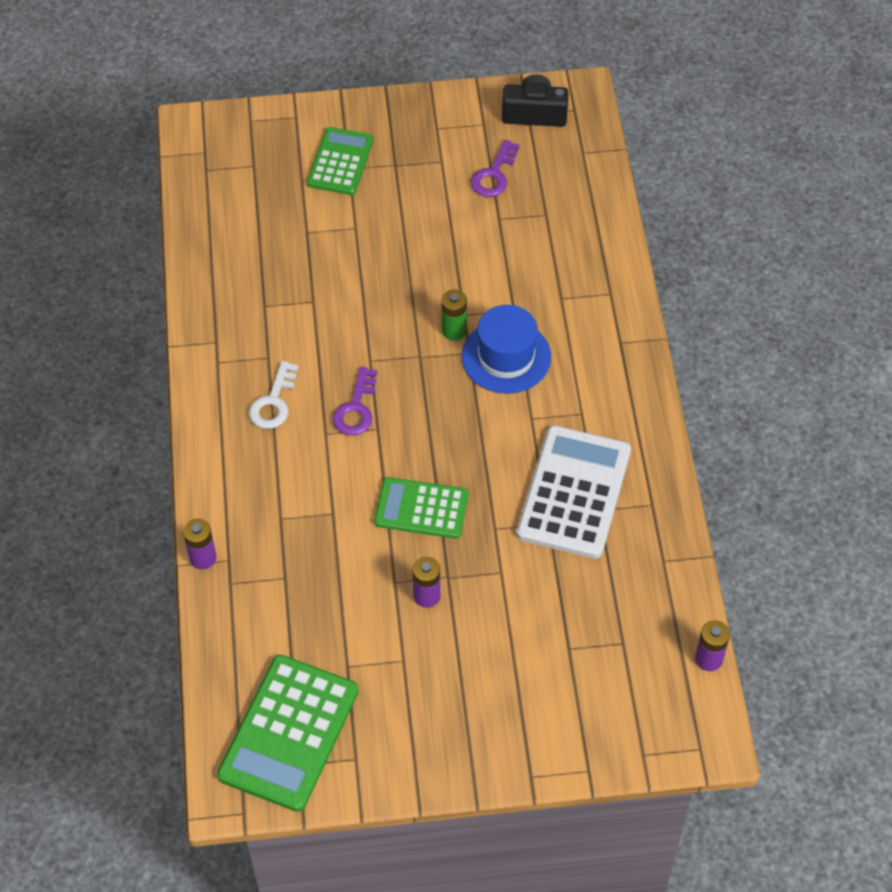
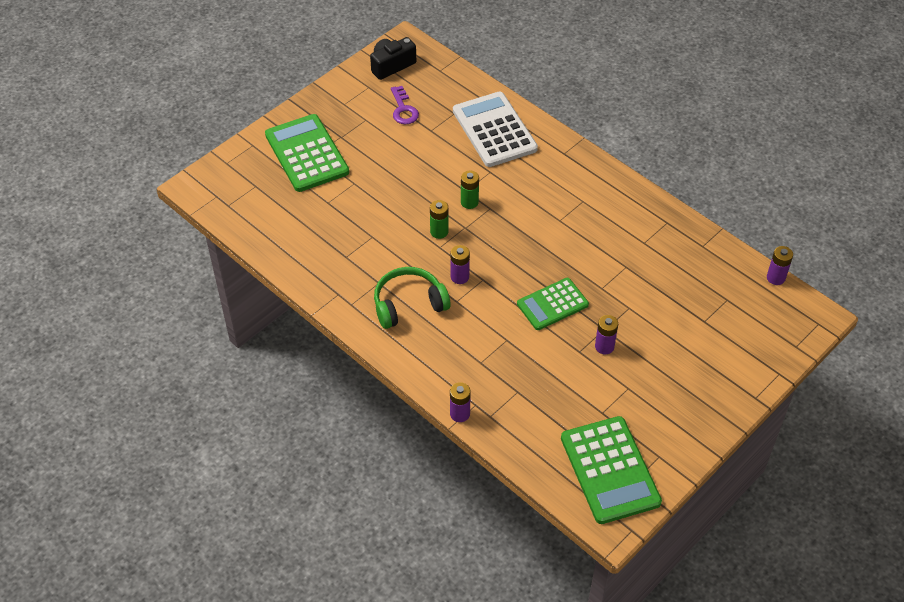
camera: 40 degrees left, 5 degrees down
(273, 402) = (409, 304): white key -> green headphones
(340, 162) = (306, 153): green calculator -> green calculator, size x1.56
(356, 408) = (459, 277): purple key -> purple battery
(387, 343) = (439, 232): none -> green battery
(506, 357) = (512, 198): blue hat -> none
(574, 492) = (622, 242): white calculator -> white calculator (494, 130)

